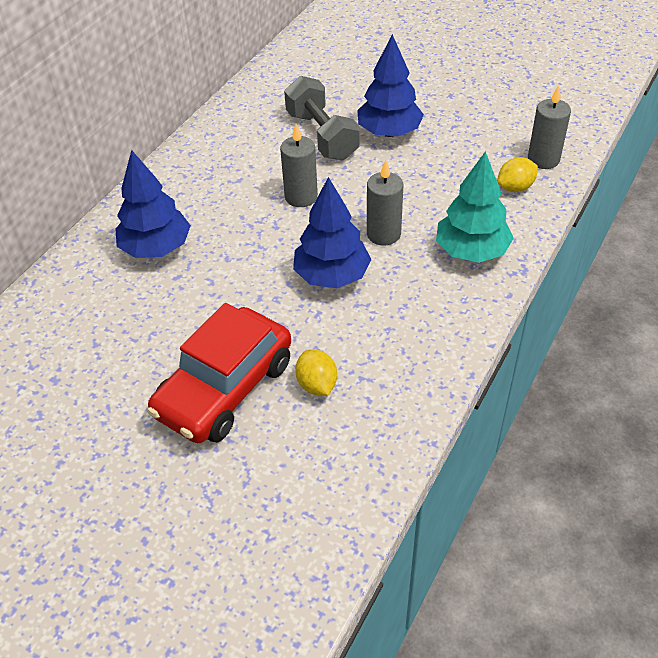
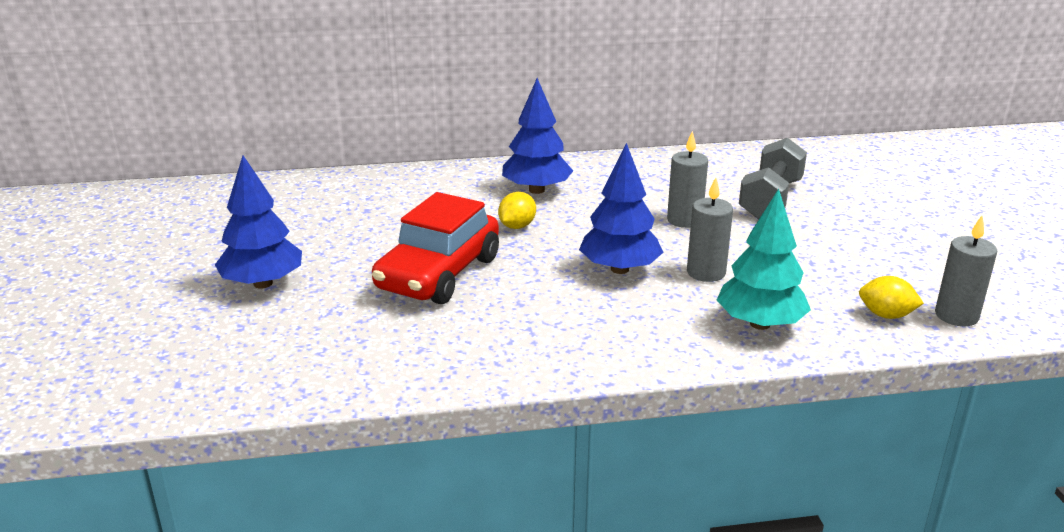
camera: 50 degrees right, 20 degrees down
(225, 388) = (439, 274): red car -> red car turned 60 degrees counterclockwise
(317, 384) = (494, 310): yellow lemon -> yellow lemon (517, 226)
(389, 132) = (833, 225): blue tree -> blue tree (263, 283)

